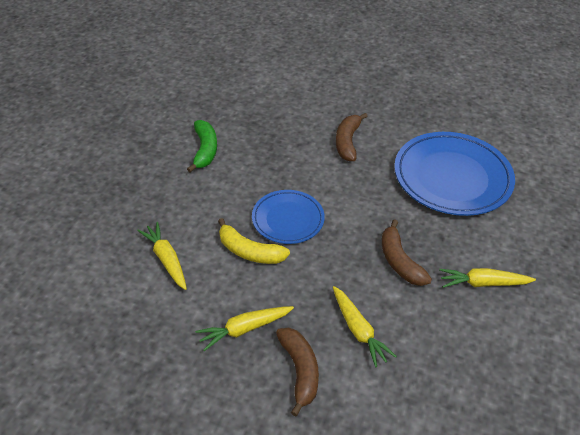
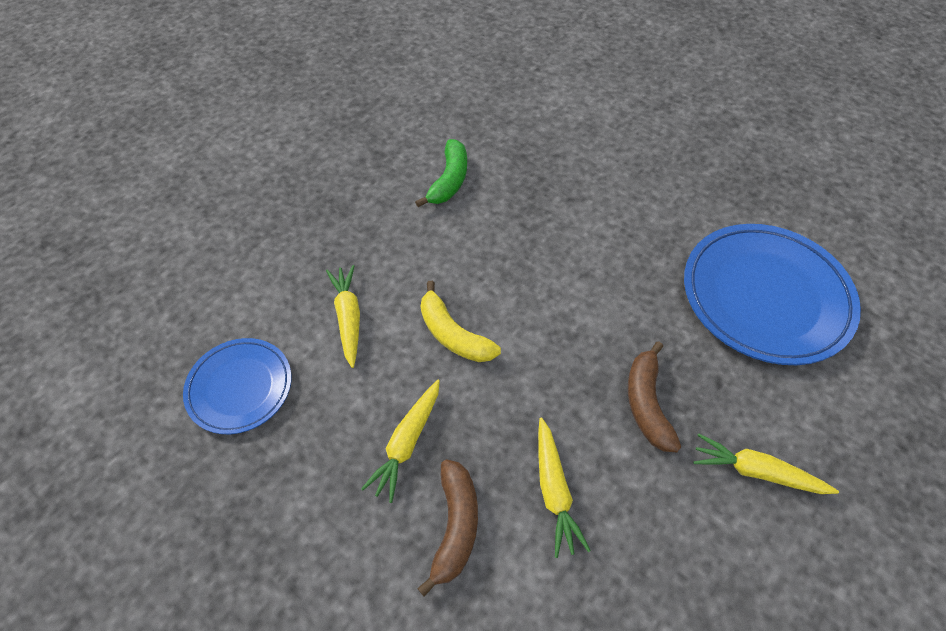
camera: 20 degrees right, 10 degrees up
(244, 329) = (407, 443): yellow carrot -> yellow carrot turned 60 degrees counterclockwise
(288, 219) = (518, 302): blue plate -> blue plate (240, 387)
(347, 142) = (636, 210): brown banana -> none

